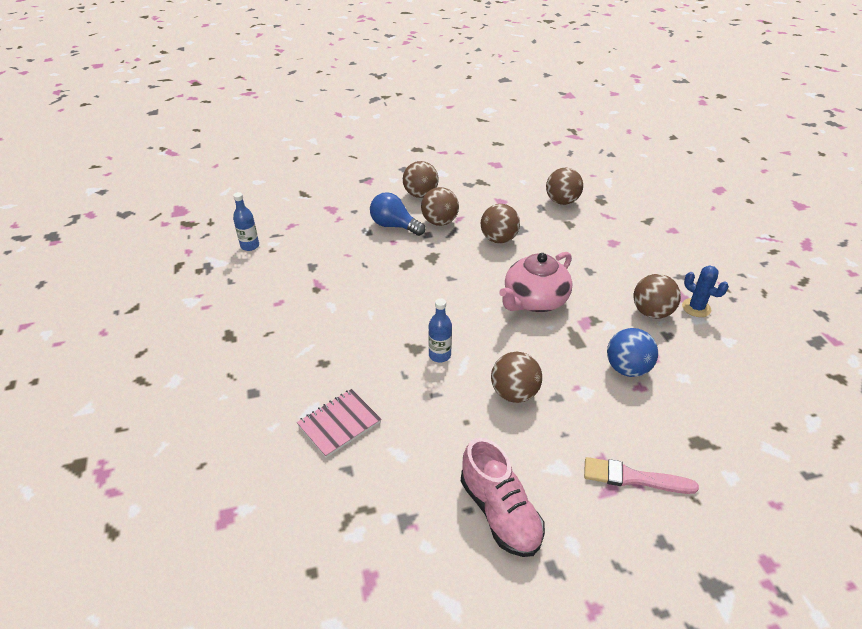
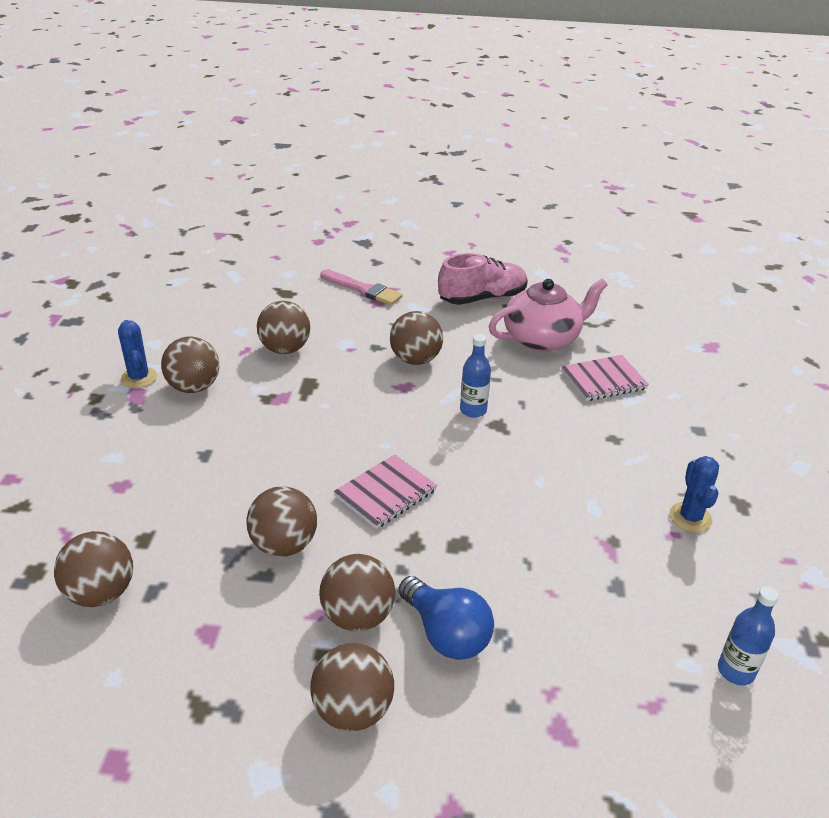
camera: 160 degrees left, 5 degrees down
(266, 316) = (690, 517): none -> blue cactus
(464, 278) = (385, 493): none -> pink notebook
(500, 512) = (482, 298): pink shoe -> pink shoe turned 75 degrees clockwise
(534, 300) = (315, 437): pink teapot -> pink teapot (542, 338)
(627, 368) = (285, 349): blue ball -> brown ball

